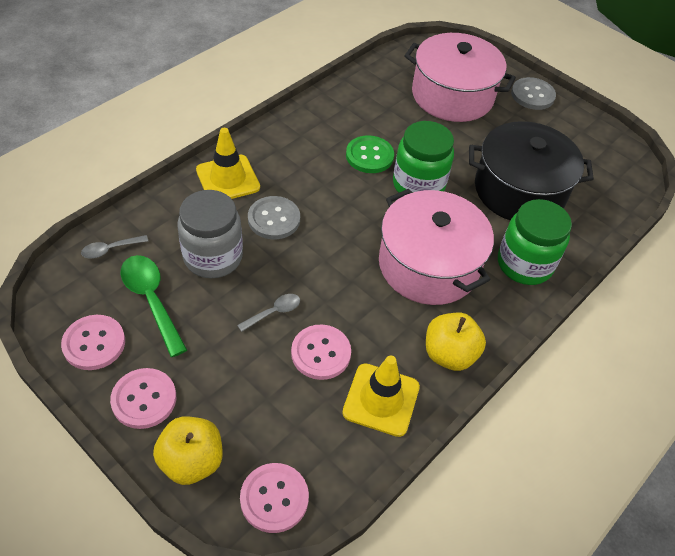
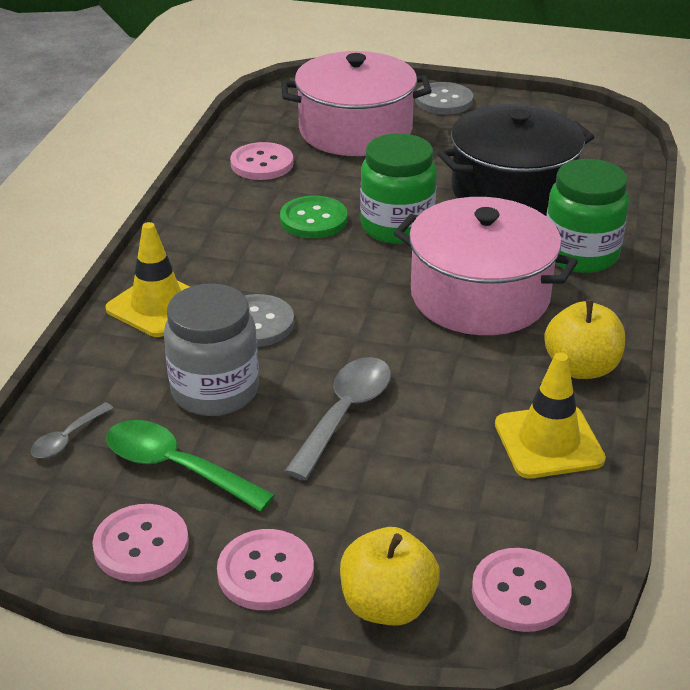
camera: 25 degrees left, 15 degrees down
(274, 312) = (344, 414): grey spoon -> grey spoon, size x1.83
(321, 353) = (438, 429): pink button -> pink button (262, 164)

